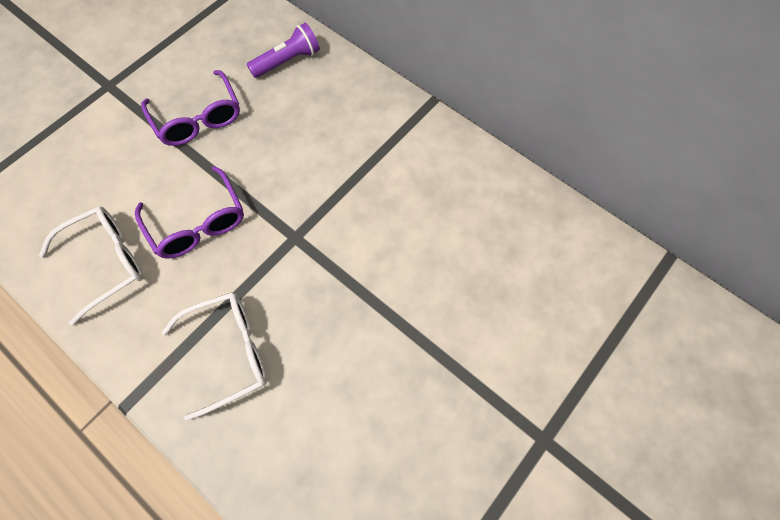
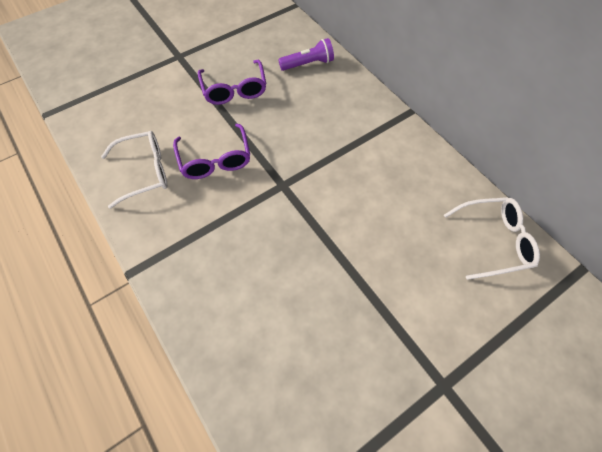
camera: 15 degrees right, 5 degrees down
(229, 352) = (213, 255): white glasses -> white glasses (494, 241)

